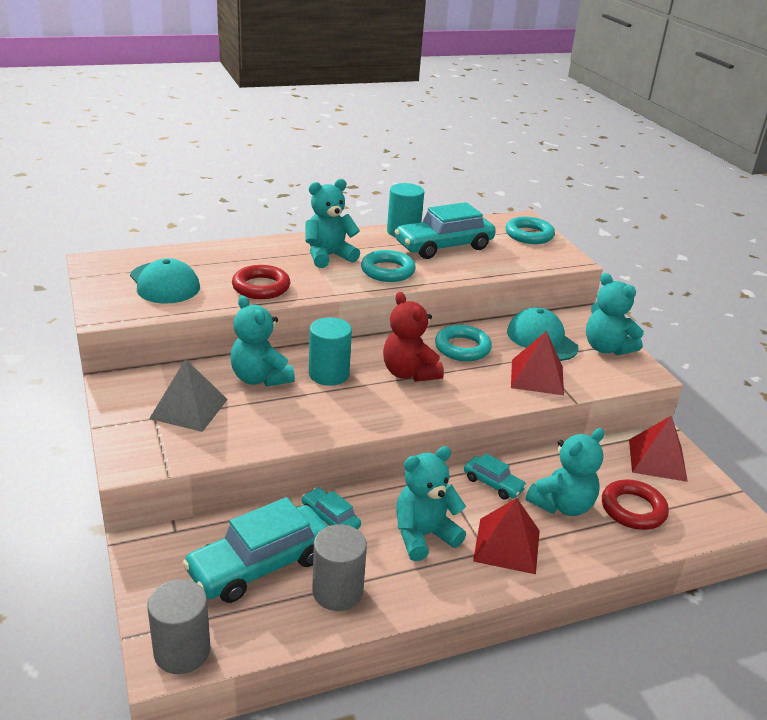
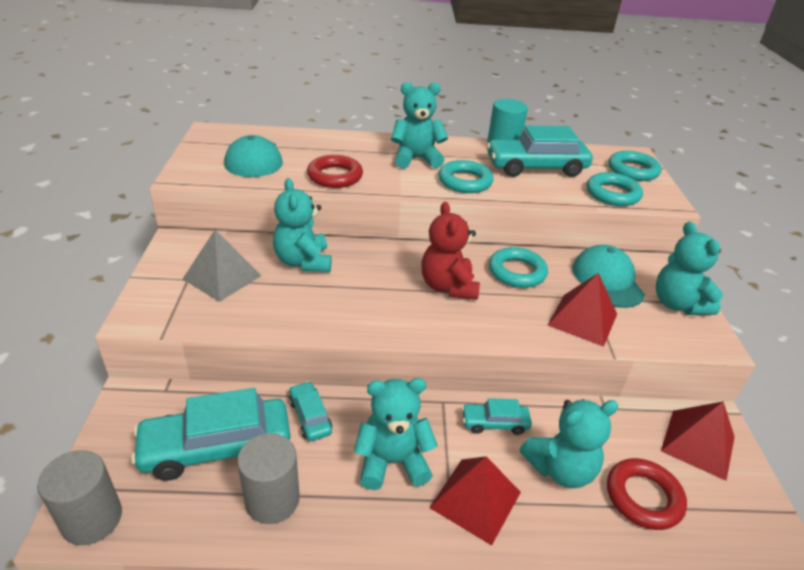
camera: 20 degrees right, 5 degrees up
(329, 374) = (369, 271): turquoise cylinder -> none
(493, 484) = (494, 423): turquoise car -> turquoise car turned 120 degrees clockwise
(522, 260) = (612, 194): none -> turquoise ring

